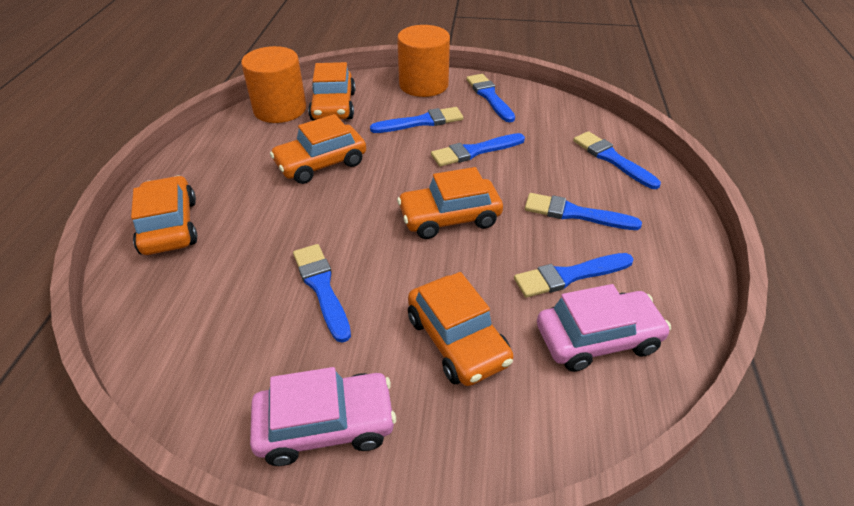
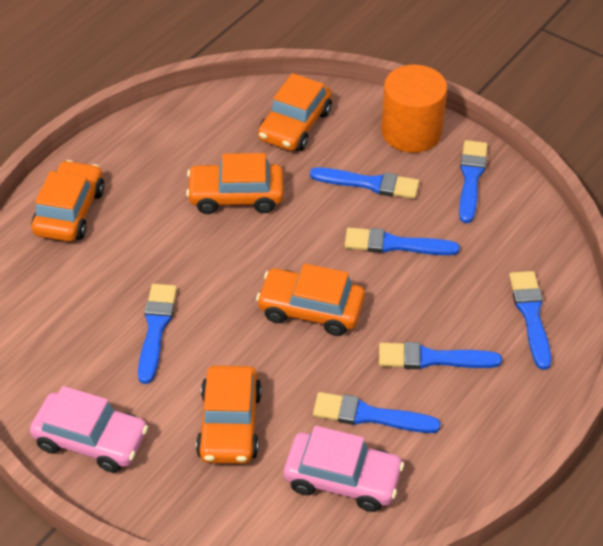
camera: 30 degrees right, 5 degrees up
(280, 109) = (239, 108): orange cylinder -> none
(575, 213) = (432, 358): blue brush -> blue brush turned 45 degrees counterclockwise

